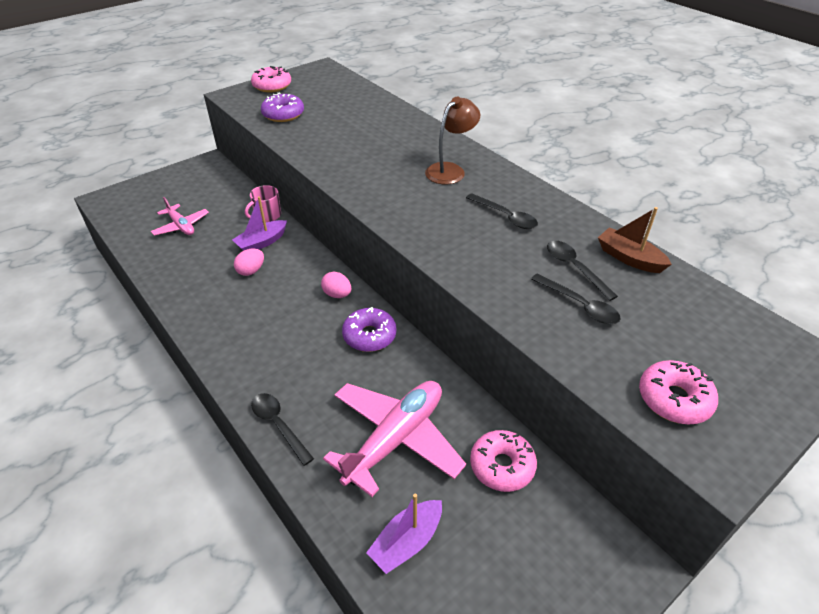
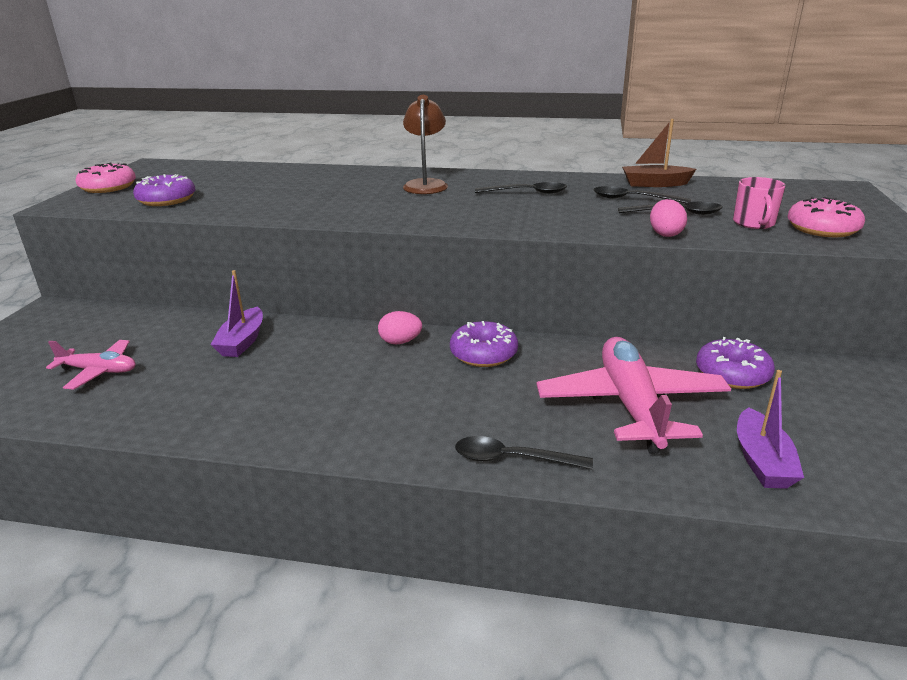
camera: 40 degrees left, 15 degrees down
(251, 271) = (267, 367): pink egg -> pink egg (665, 234)
(267, 215) = (212, 320): pink mug -> pink mug (754, 223)
(502, 466) = (732, 374): pink donut -> purple donut

